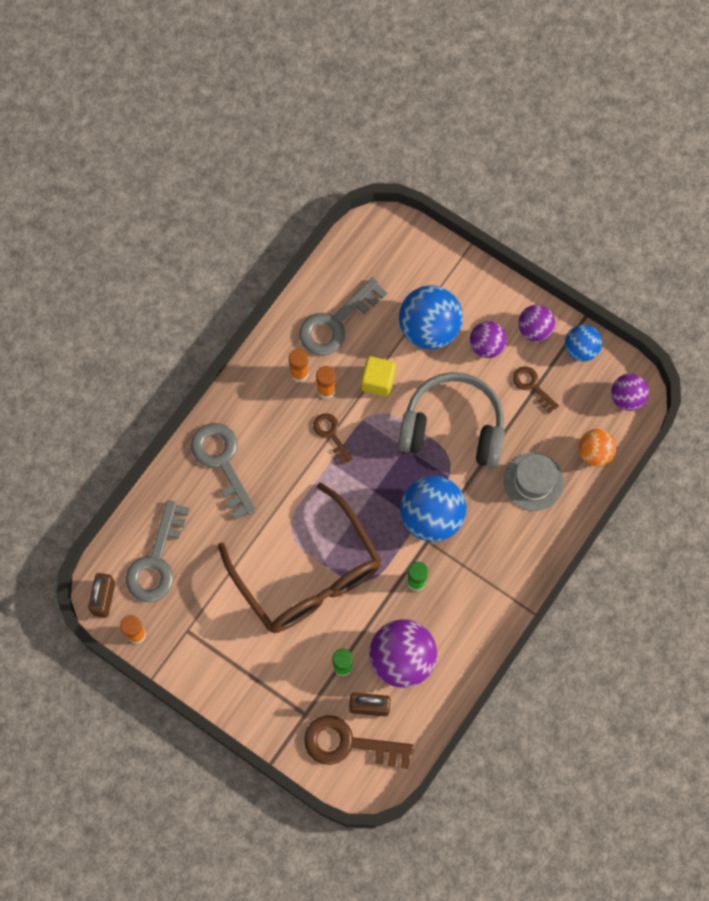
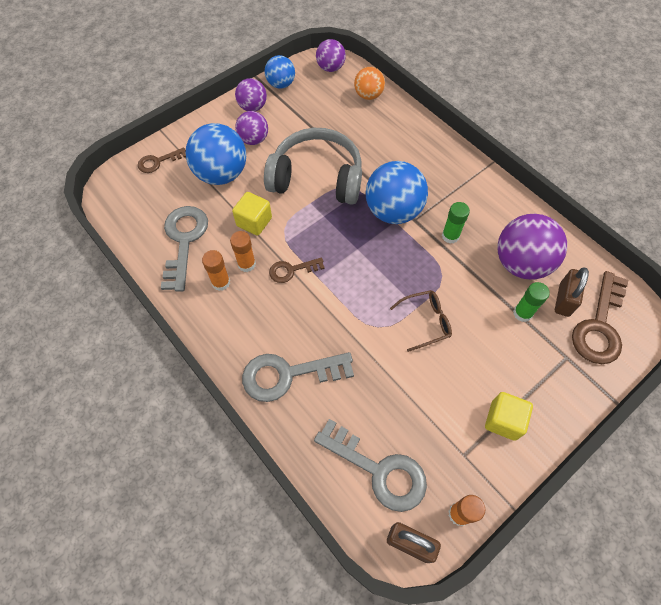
camera: 75 degrees left, 10 degrees down
(226, 661) = (503, 420): none -> yellow cube
(308, 574) = (426, 322): brown glasses -> brown glasses, size x0.40
(336, 322) = (184, 241): grey key -> grey key turned 150 degrees counterclockwise
(453, 427) = (317, 178): grey headphones -> grey headphones turned 75 degrees clockwise
(532, 386) = (300, 119): brown key -> brown key (158, 162)
(533, 482) = (381, 137): grey hat -> none

